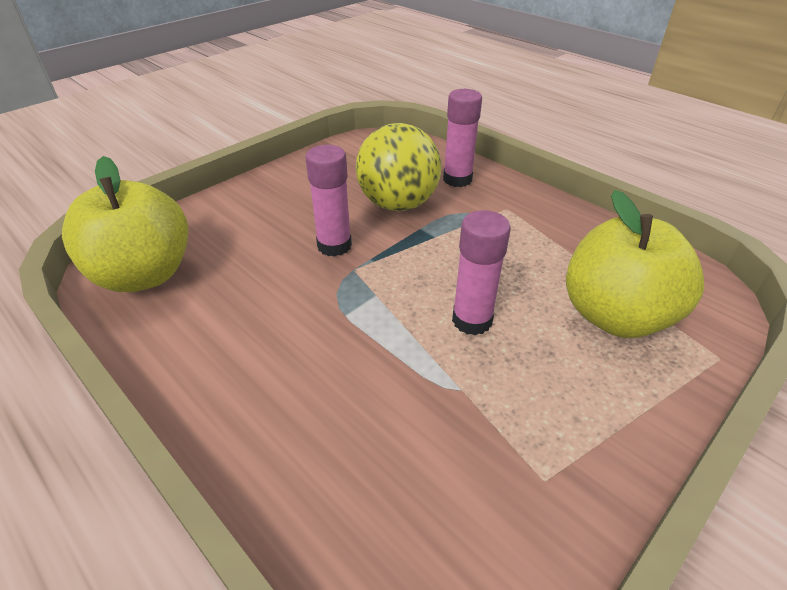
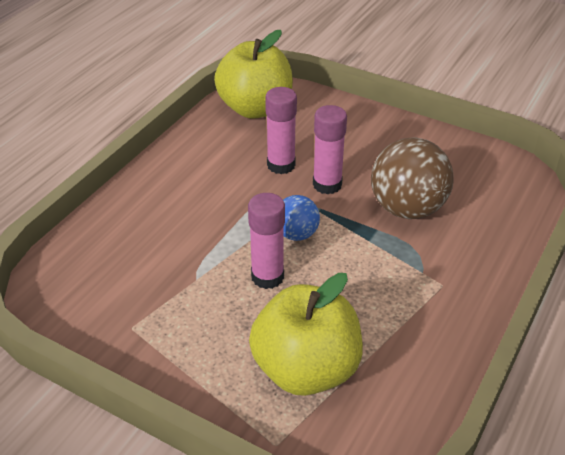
camera: 75 degrees right, 0 degrees up
(398, 204) = (407, 209): yellow ball -> brown ball
(407, 284) = (296, 234): none -> blue ball
(457, 179) = (477, 242): pink glue stick -> pink glue stick (281, 165)

